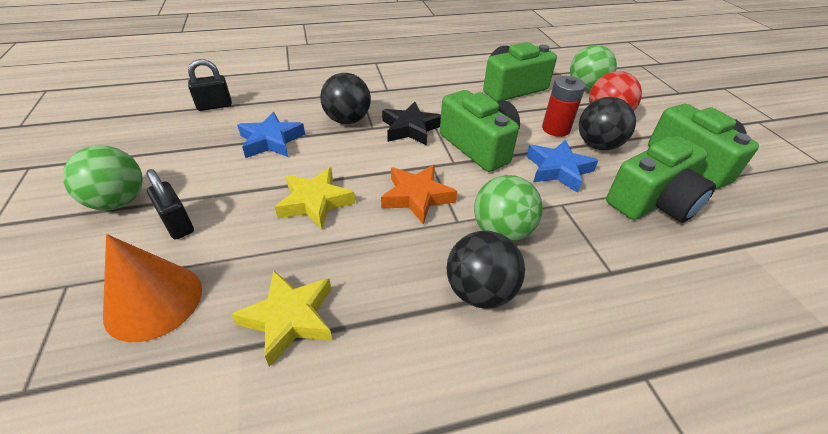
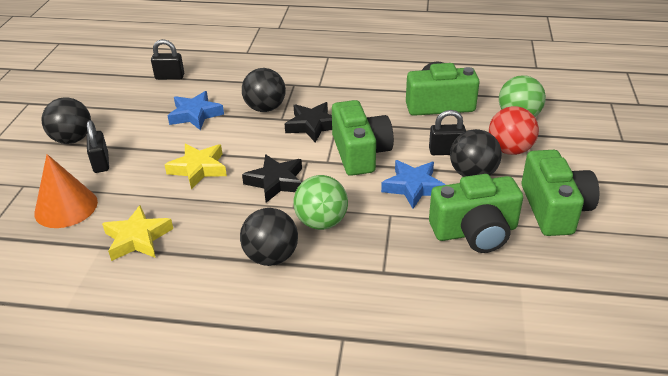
camera: 25 degrees right, 5 degrees down
(119, 202) = (72, 139): green ball -> black ball
(417, 197) = (276, 182): orange star -> black star
(555, 129) = (446, 151): red battery -> black padlock

